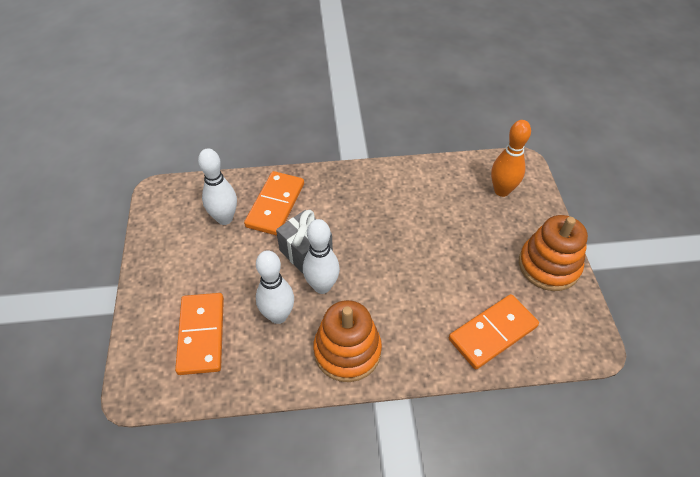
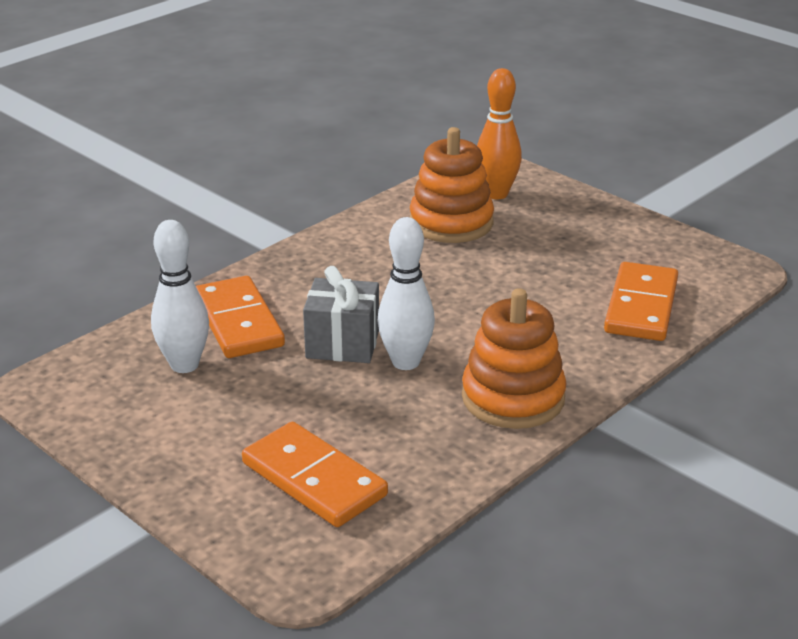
camera: 40 degrees left, 20 degrees down
(278, 316) = (389, 412): white bowling pin -> none
(548, 266) = (624, 230): orange stacking toy -> orange stacking toy (451, 223)

